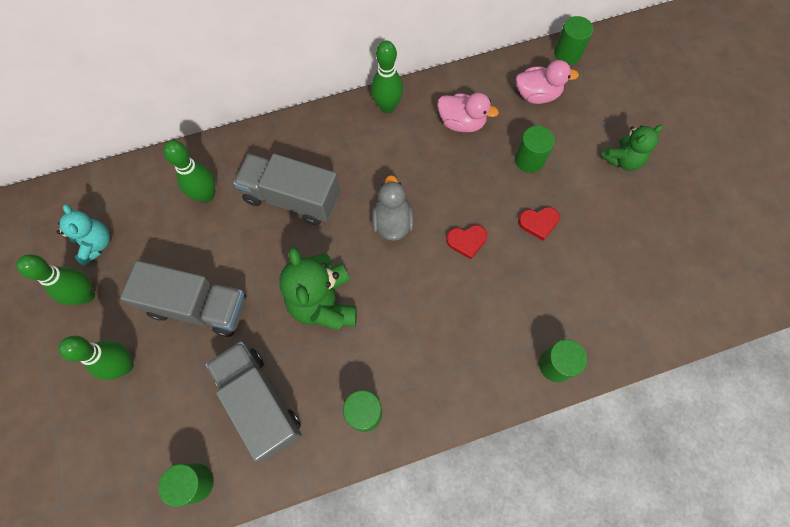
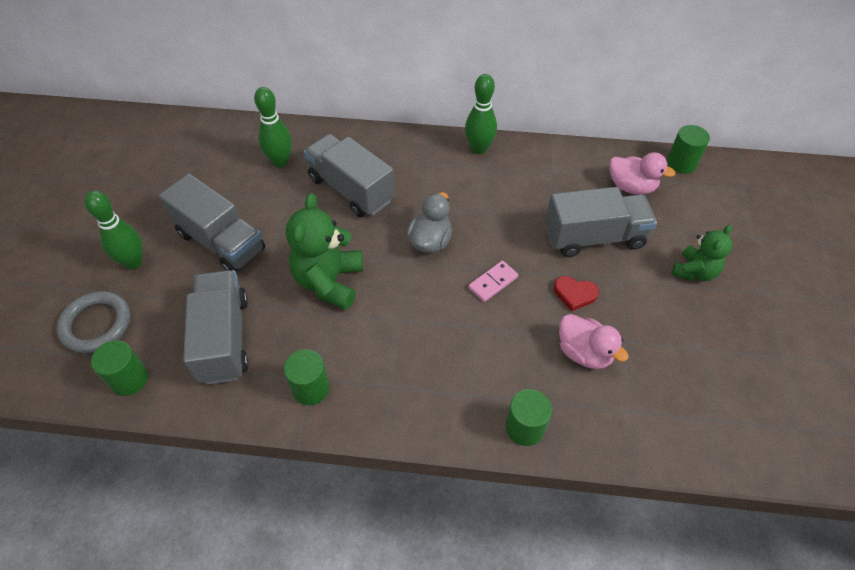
camera: 25 degrees right, 15 degrees down
(86, 295) = (139, 199): green bowling pin -> none
(96, 244) = (170, 165): turquoise teddy bear -> none
(128, 445) = (96, 324): none -> grey ring
(461, 122) = (542, 184): pink duck -> pink duck (584, 352)
(466, 241) = (493, 282): red heart -> pink domino
(529, 159) = (594, 237): green cylinder -> grey truck
(622, 160) = (694, 271): green teddy bear -> green teddy bear turned 45 degrees counterclockwise

